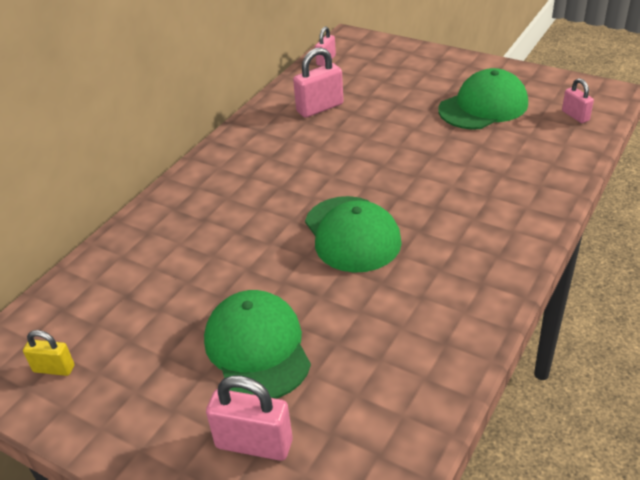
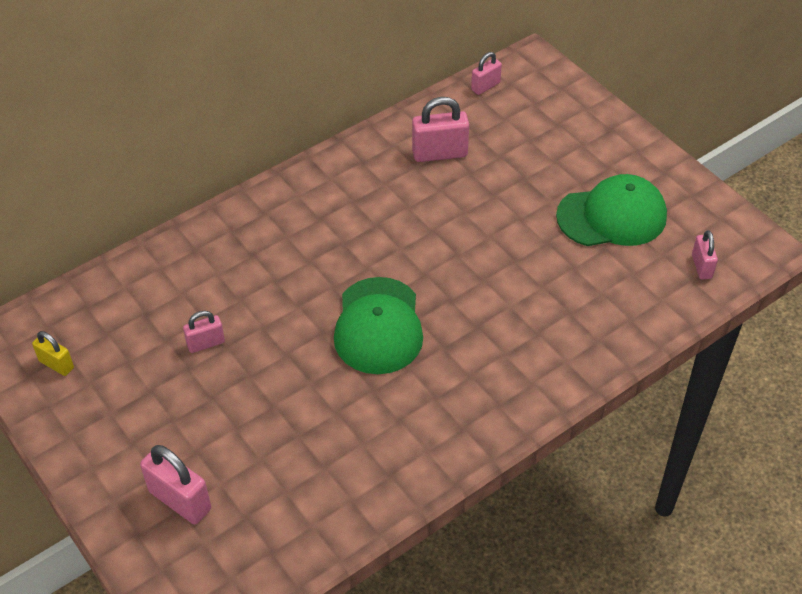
camera: 20 degrees right, 10 degrees up
(200, 299) = (206, 343): none -> pink padlock
(257, 348) = (228, 413): green cap -> none

